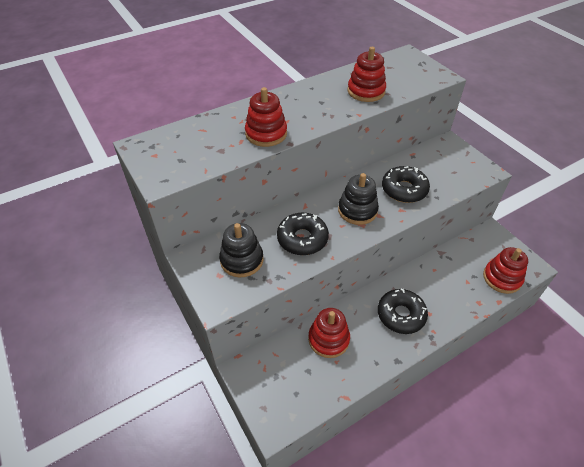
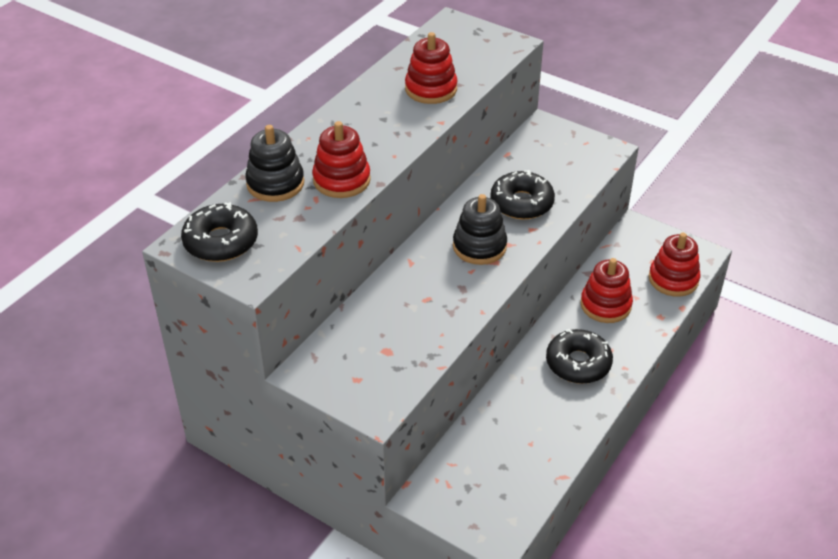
camera: 25 degrees left, 5 degrees down
(242, 260) = (373, 352): black stacking toy -> black stacking toy (275, 183)
(302, 239) = (432, 302): black donut -> black donut (221, 241)
(328, 339) = (507, 422): red stacking toy -> red stacking toy (605, 305)

